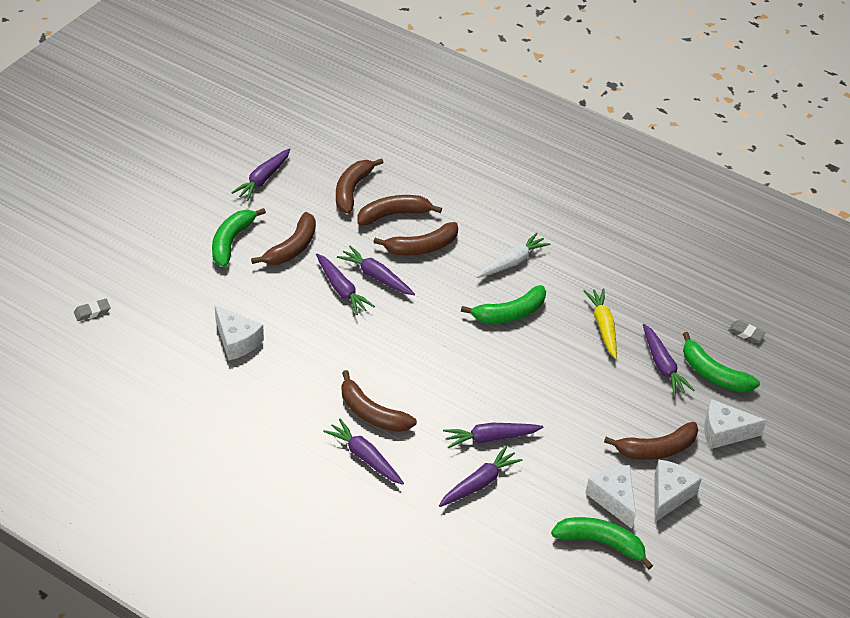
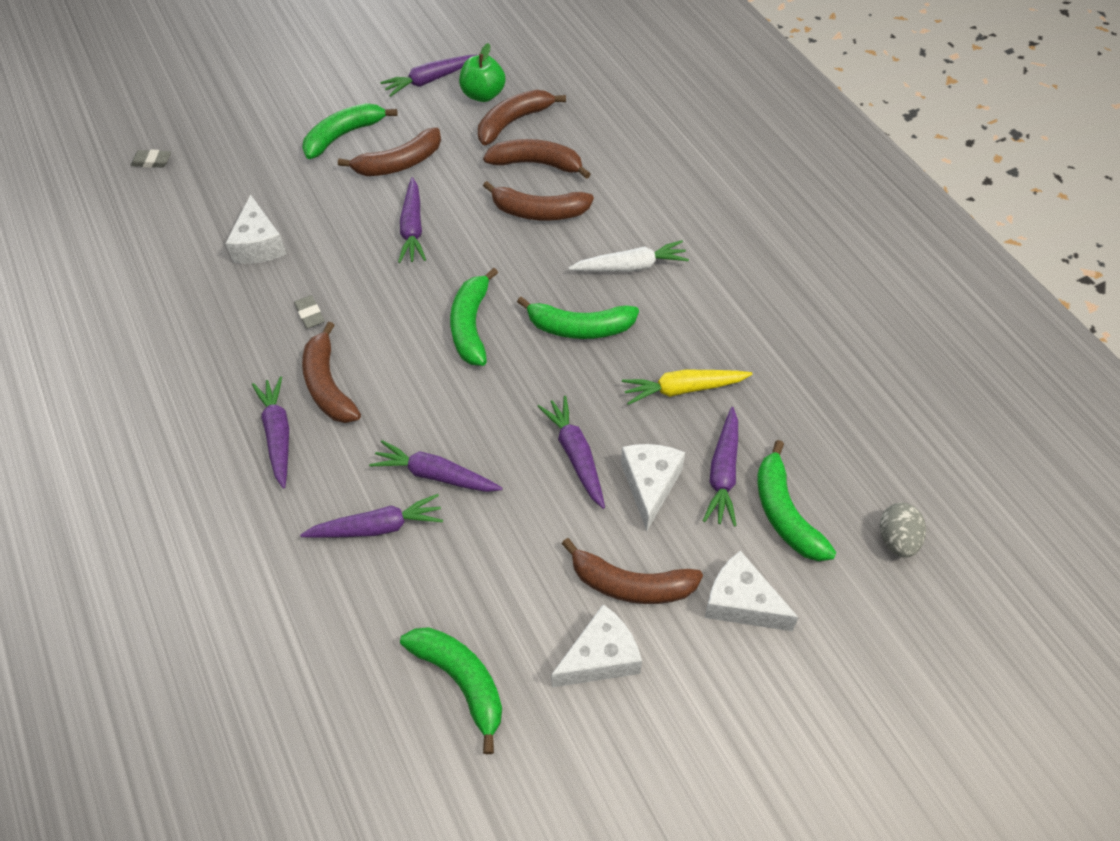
camera: 35 degrees right, 10 degrees up
(313, 177) = (483, 95): none -> green apple
(376, 276) = (461, 227): purple carrot -> purple carrot (575, 455)
(437, 339) = (471, 325): none -> green banana
(603, 326) = (683, 389): yellow carrot -> yellow carrot turned 120 degrees counterclockwise
(613, 499) = (523, 627): white cheese -> white cheese (650, 485)
(746, 333) = (872, 475): grey eraser -> grey eraser (310, 314)
(783, 363) = (897, 539): none -> grey egg

